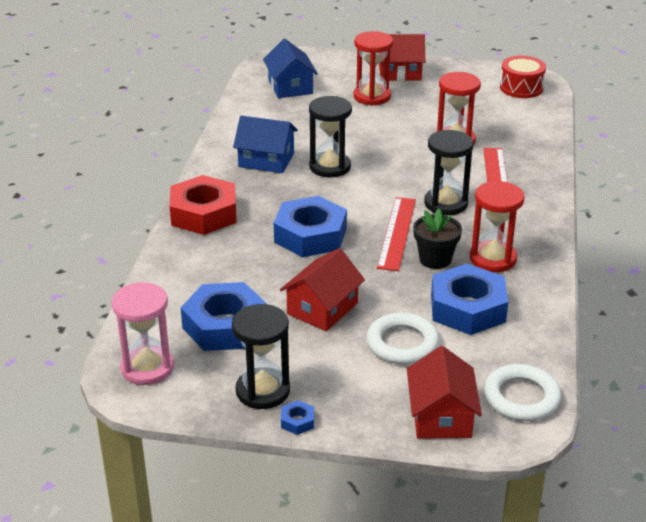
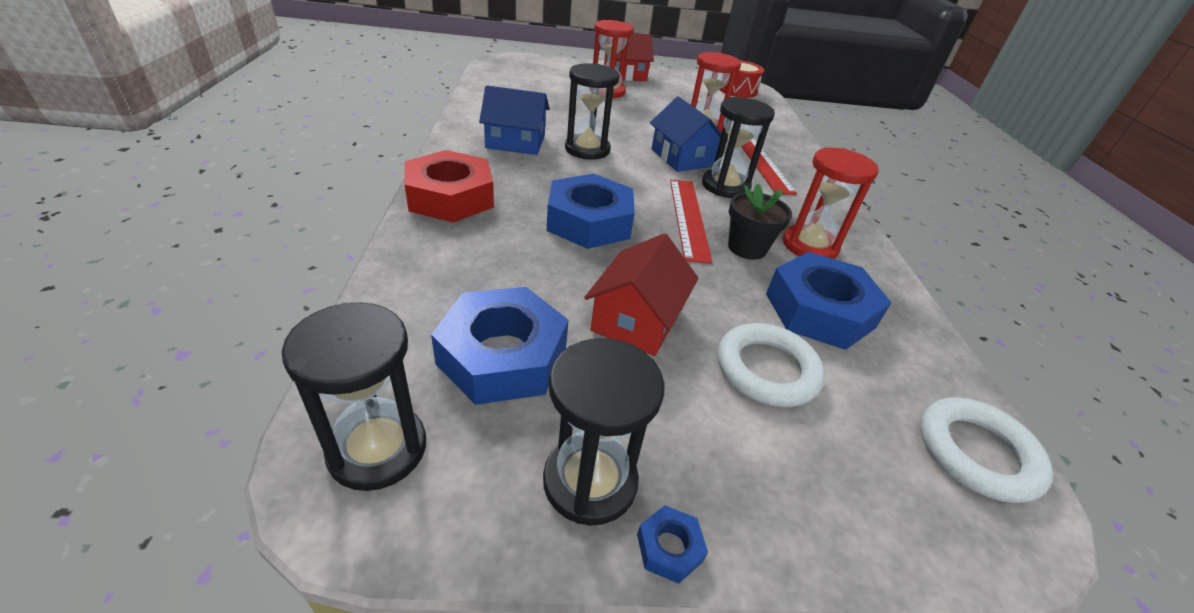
camera: 15 degrees left, 5 degrees up
(147, 368) = (378, 449): pink hourglass -> black hourglass
(290, 87) = (525, 81): blue house -> blue house (682, 158)
(441, 416) = (891, 505): red house -> none

